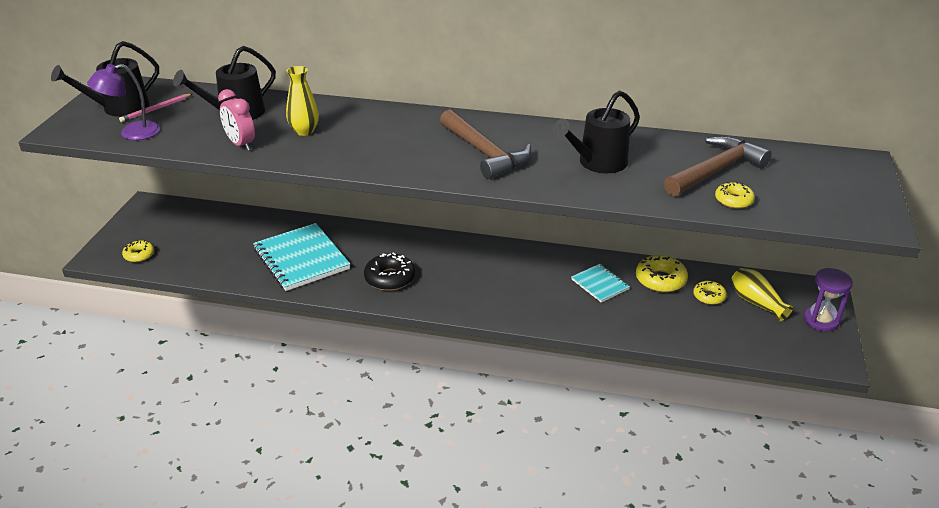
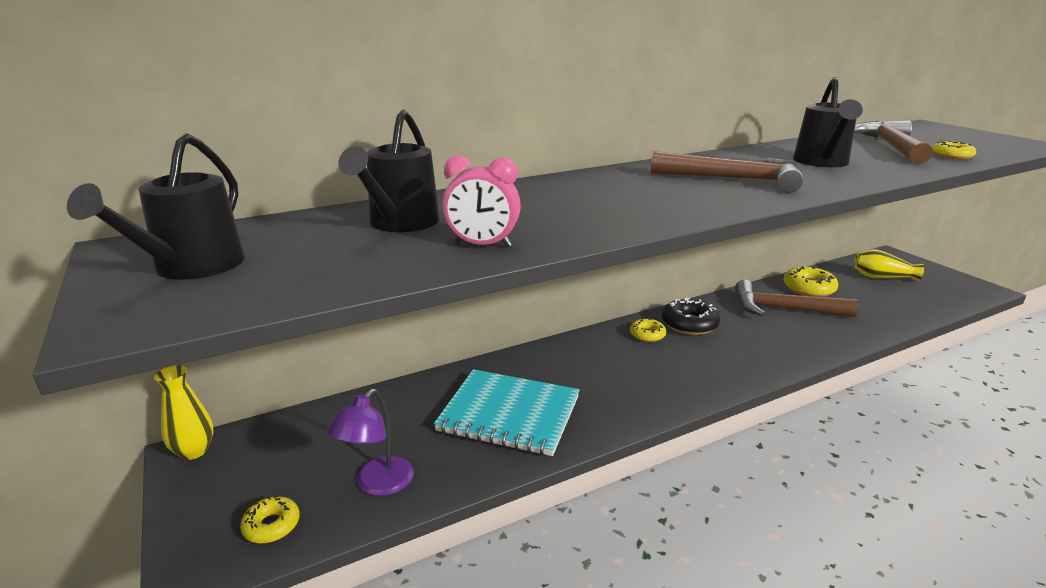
camera: 40 degrees left, 10 degrees down
(132, 133) = (281, 285): purple lamp -> purple lamp (377, 484)
(156, 109) = (264, 252): pink pencil -> none
(304, 131) = (527, 213): yellow vase -> yellow vase (194, 451)
(390, 278) = (629, 386): black donut -> black donut (689, 324)
(600, 284) = (783, 309): turquoise notebook -> brown hammer
(709, 296) = (854, 285): yellow donut -> yellow donut (647, 335)
(821, 320) = (929, 271): purple hourglass -> none

